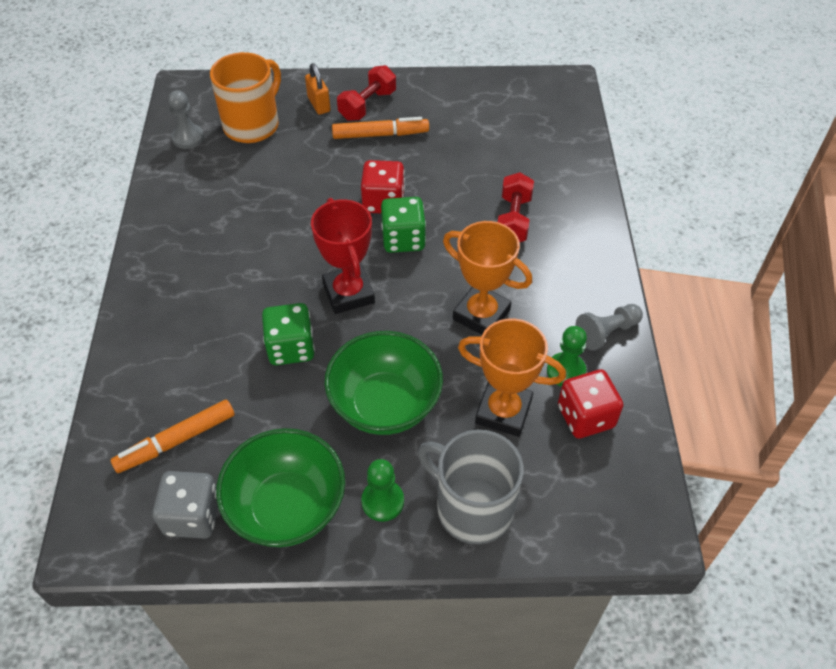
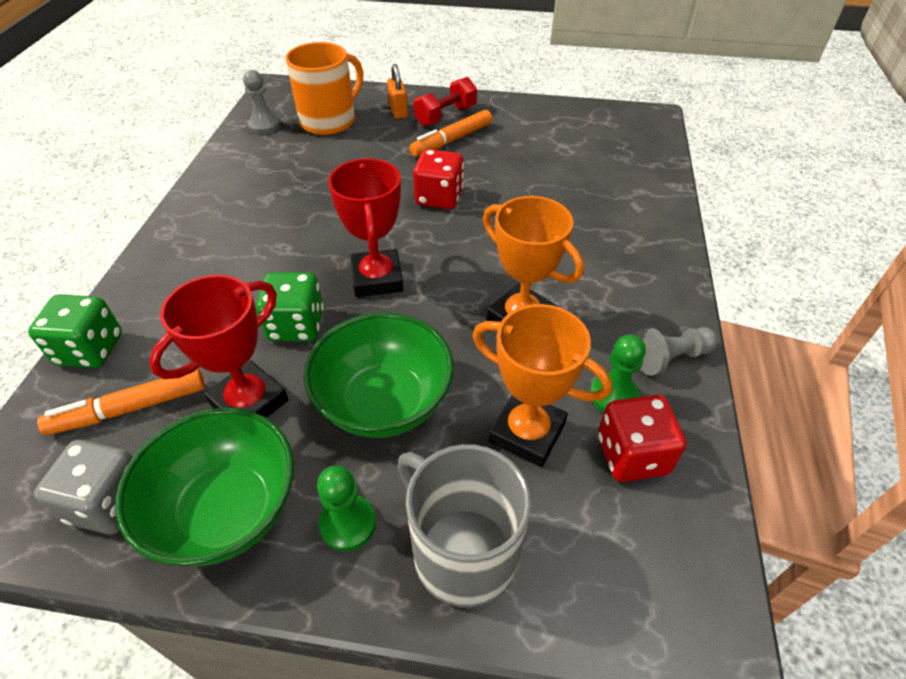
camera: 10 degrees right, 5 degrees down
(274, 421) = (249, 402): none -> red trophy
(380, 134) = (452, 140): orange marker -> orange marker turned 135 degrees clockwise
(403, 239) = (451, 234): green dice -> green dice (90, 349)
(513, 220) = (575, 229): red dumbbell -> none

